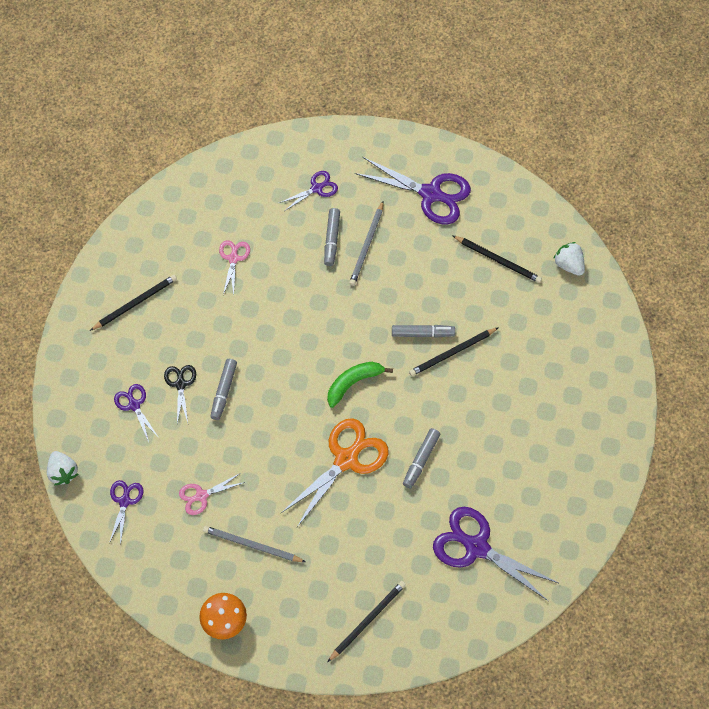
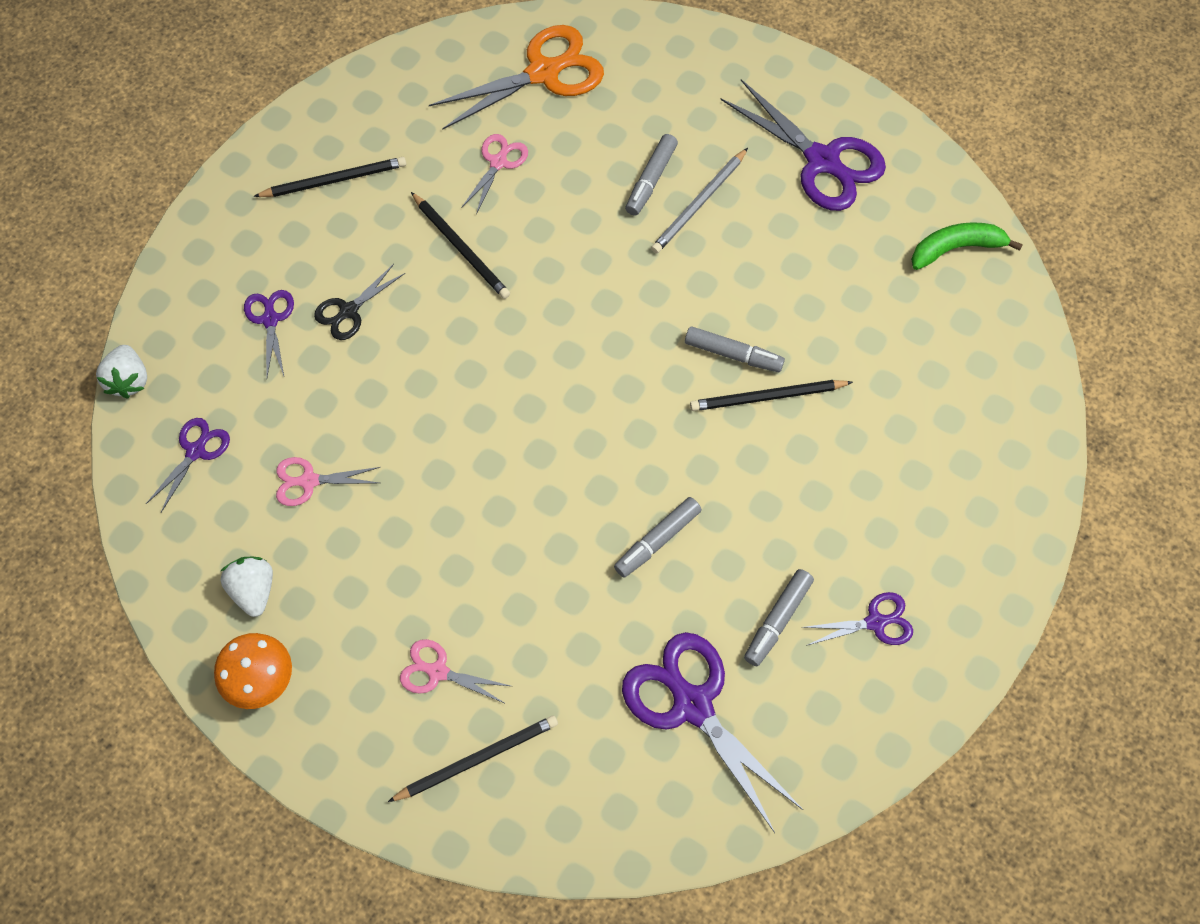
camera: 20 degrees right, 0 degrees up
(180, 384) = (348, 311): black scissors -> black scissors turned 150 degrees counterclockwise
(224, 391) = (406, 342): grey marker -> grey marker (778, 620)
(252, 545) = (351, 580): grey pencil -> none
(317, 188) = (658, 103): purple scissors -> purple scissors (876, 622)
(324, 580) = (437, 672): none -> pink scissors
(346, 459) = (545, 500): orange scissors -> orange scissors (544, 72)
(353, 383) = (600, 392): green banana -> green banana (956, 248)
(498, 260) = (888, 285): black pencil -> black pencil (461, 248)
(569, 264) = (996, 325): white strawberry -> white strawberry (254, 590)

